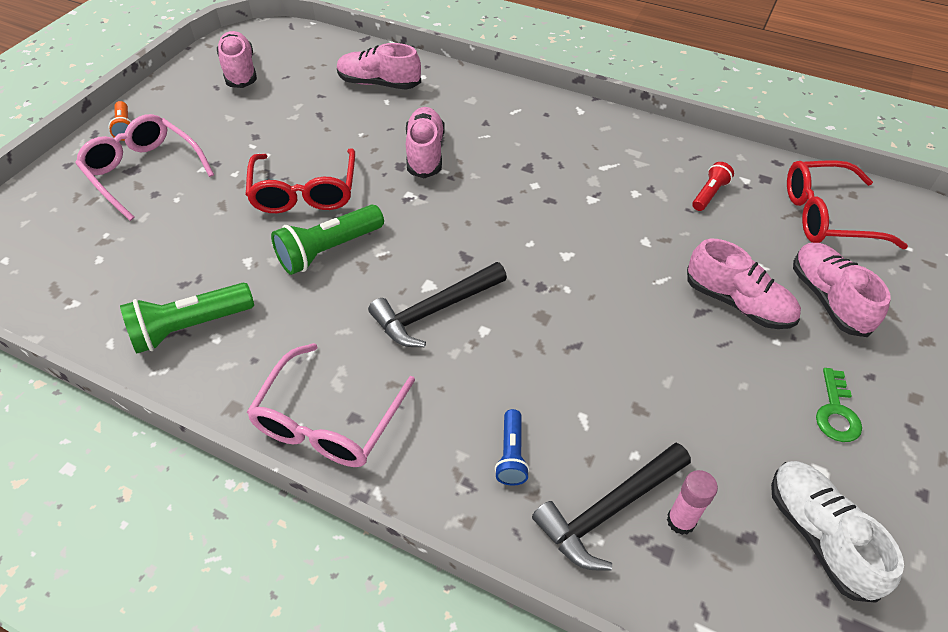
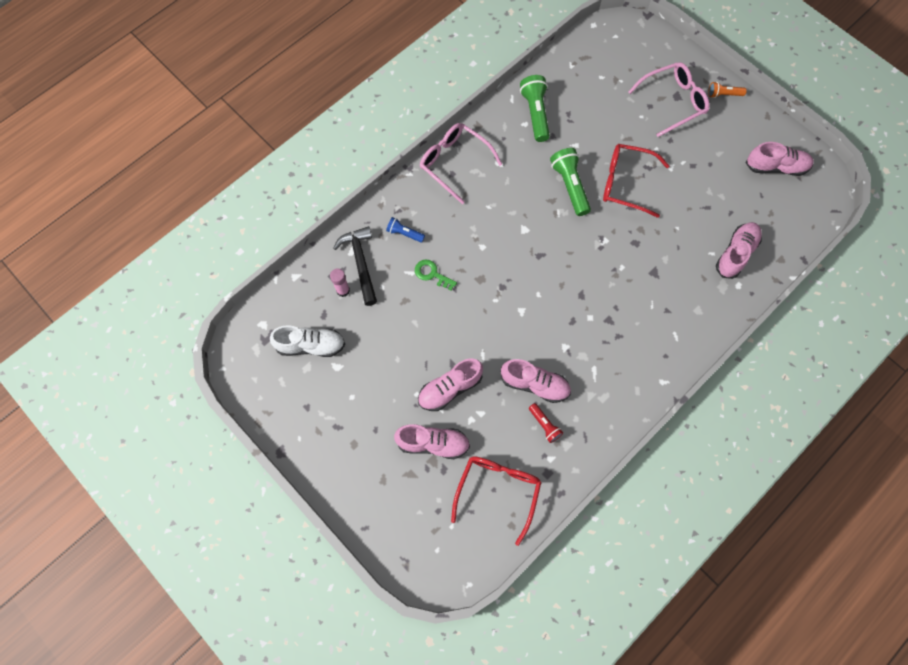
camera: 110 degrees right, 20 degrees up
(425, 153) = (643, 261): pink shoe -> pink shoe (534, 384)
(434, 311) = (504, 227): black hammer -> none
(836, 412) = (363, 396): green key -> green key (432, 274)

